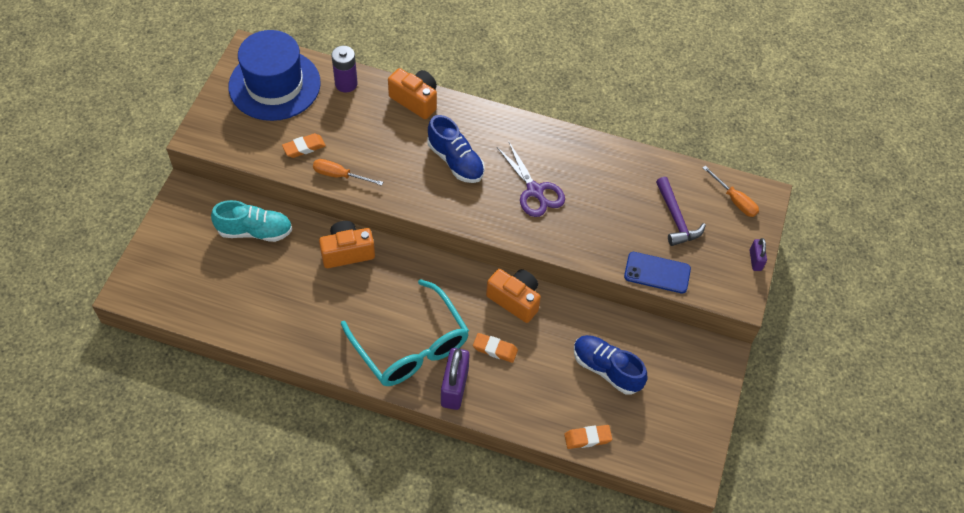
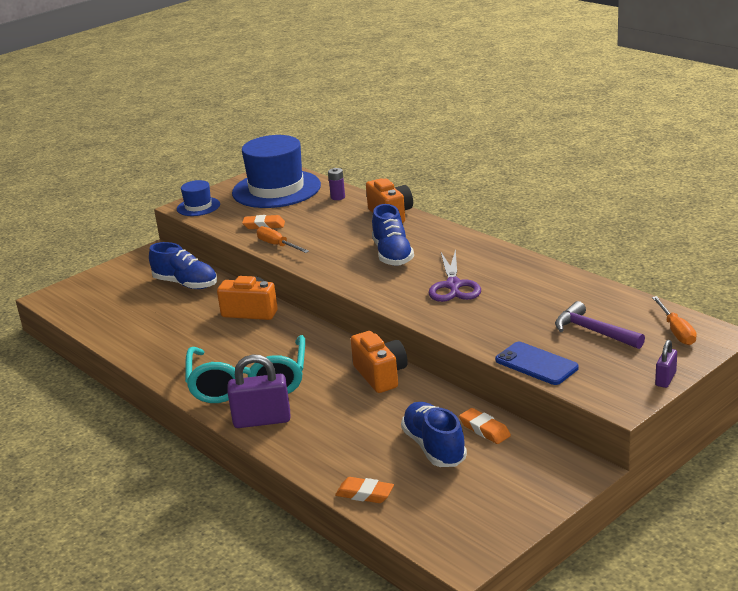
camera: 35 degrees right, 30 degrees down
(213, 133) = (198, 207): none -> blue hat
(255, 231) = (186, 284): turquoise shoe -> blue shoe
(346, 84) = (338, 197): purple battery -> purple battery, size x0.65
(454, 387) = (262, 420): purple padlock -> purple padlock turned 45 degrees clockwise
(495, 349) = (328, 404): orange eraser -> orange eraser (484, 429)
(676, 219) = (593, 331): purple hammer -> purple hammer turned 120 degrees clockwise

